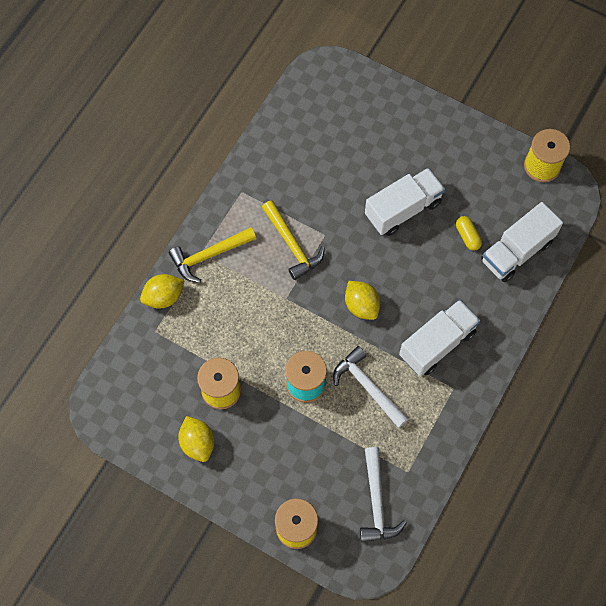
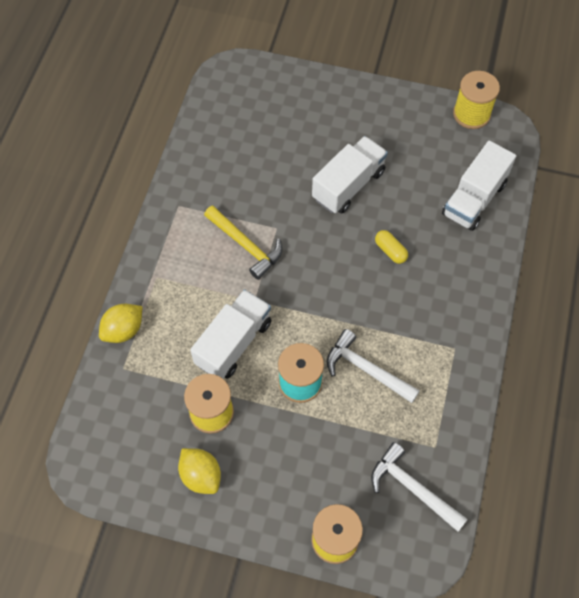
camera: 15 degrees left, 5 degrees down
(209, 255) = (161, 276): yellow hammer -> none
(361, 306) = (335, 289): yellow lemon -> none
(377, 502) = (412, 488): white hammer -> white hammer turned 150 degrees clockwise
(437, 344) = (424, 308): white truck -> white truck (233, 343)
(467, 236) = (421, 196): yellow capsule -> yellow capsule (390, 251)

